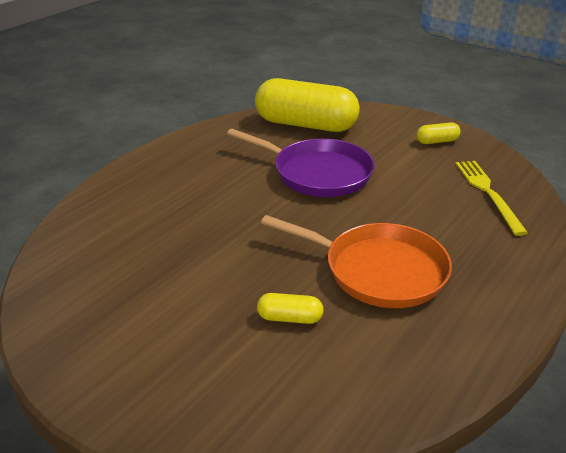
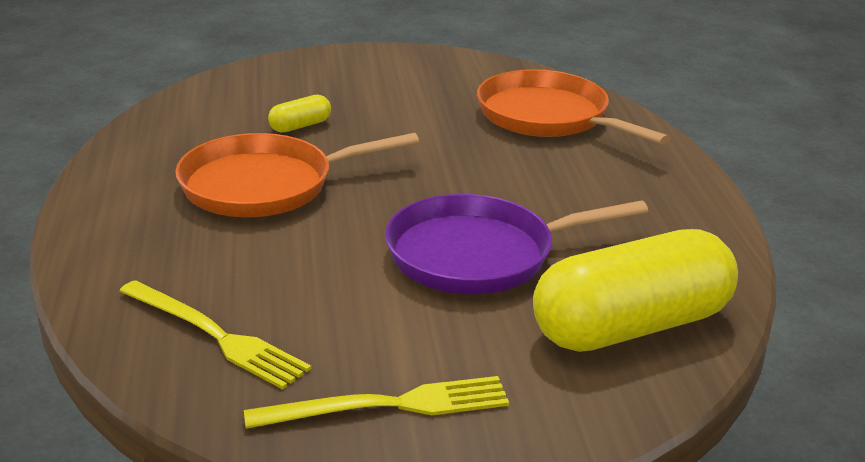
camera: 135 degrees right, 5 degrees down
(120, 232) = (548, 116): none -> orange pan
(437, 141) = (388, 406): yellow capsule -> yellow fork

